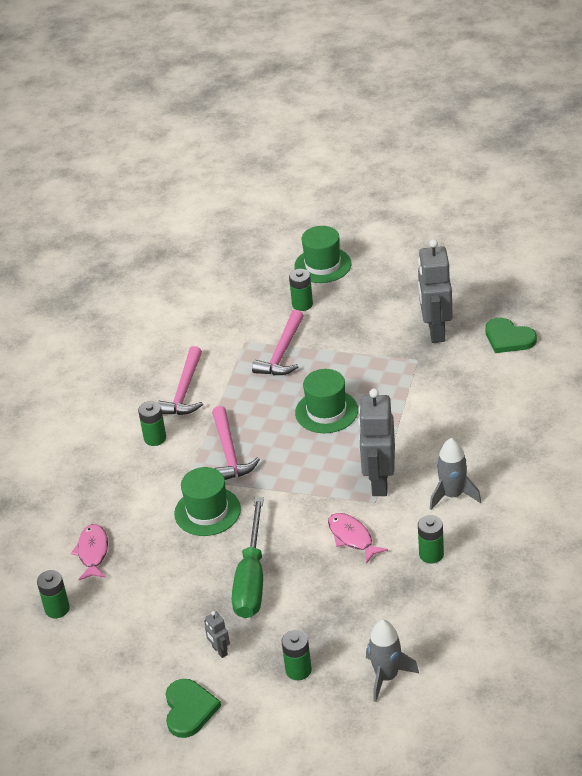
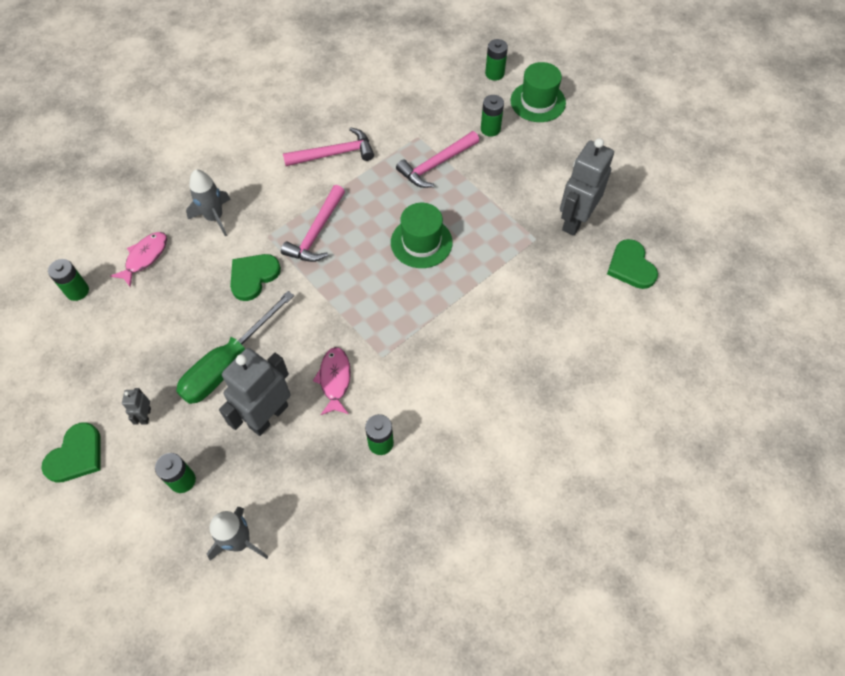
camera: 30 degrees right, 20 degrees up
(155, 438) = (277, 183): green battery -> green battery (494, 74)
(184, 391) = (334, 154): pink hammer -> pink hammer turned 150 degrees counterclockwise
(207, 511) = (253, 276): green hat -> green heart
(379, 482) = (402, 340): grey robot -> grey robot (268, 416)
(452, 495) = (449, 395): grey rocket -> grey rocket (214, 217)

